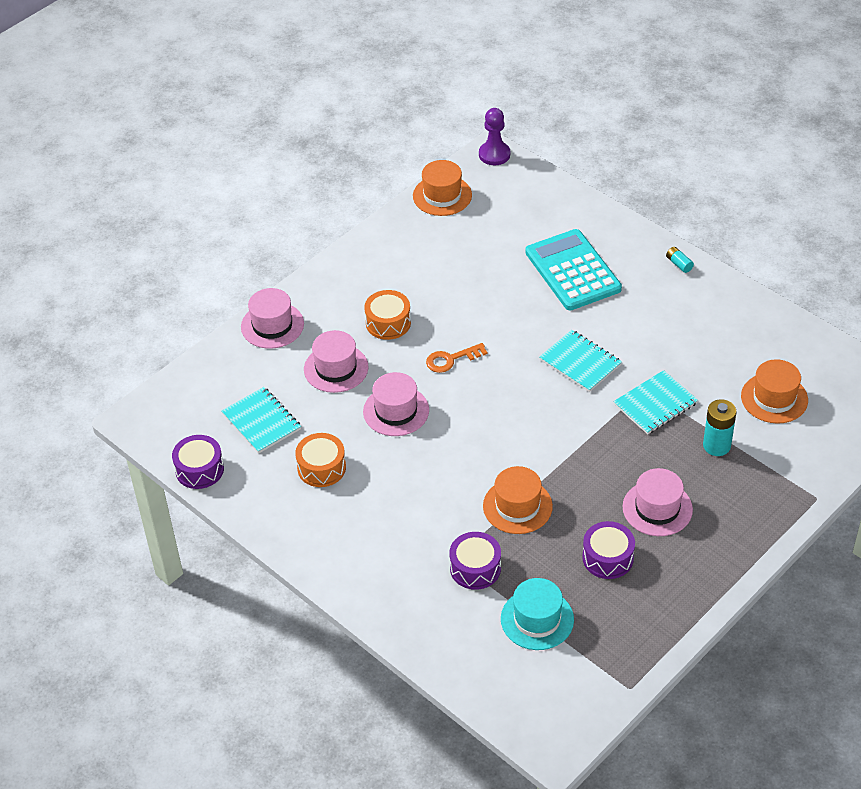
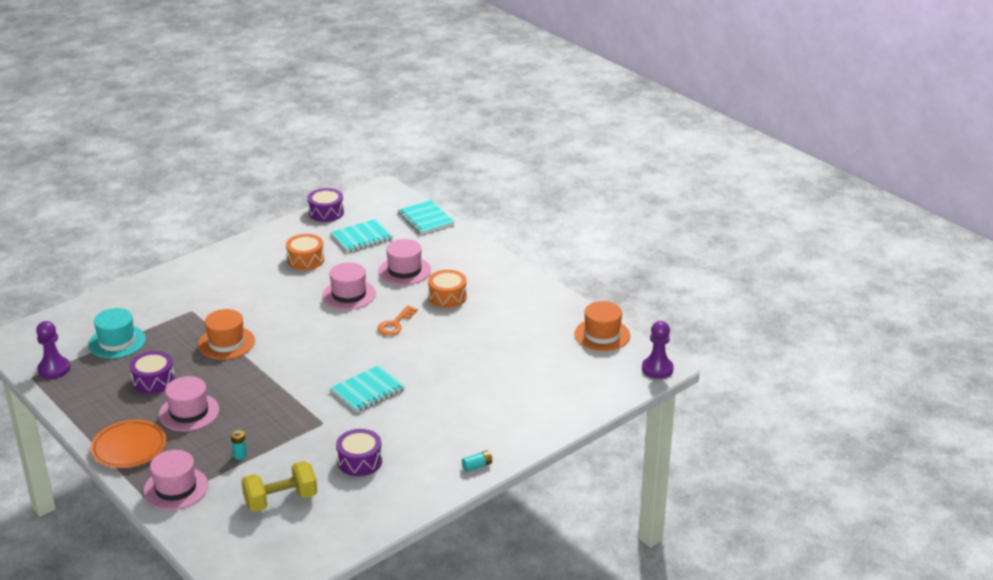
camera: 95 degrees right, 15 degrees down
(272, 325) = (461, 245): pink hat -> pink hat (175, 488)
(451, 359) = (395, 324): orange key -> orange key turned 135 degrees counterclockwise
(475, 568) = (178, 319): purple drum -> purple drum (360, 461)
(572, 271) = (484, 399): turquoise calculator -> none
(608, 669) = (54, 369): none -> purple pawn
(655, 404) = (303, 426): turquoise notebook -> turquoise notebook (425, 219)
(716, 446) = (240, 455): turquoise battery -> turquoise battery, size x0.54
(733, 546) = (129, 448): none -> orange plate
(774, 398) = (280, 500): orange hat -> yellow dumbbell

